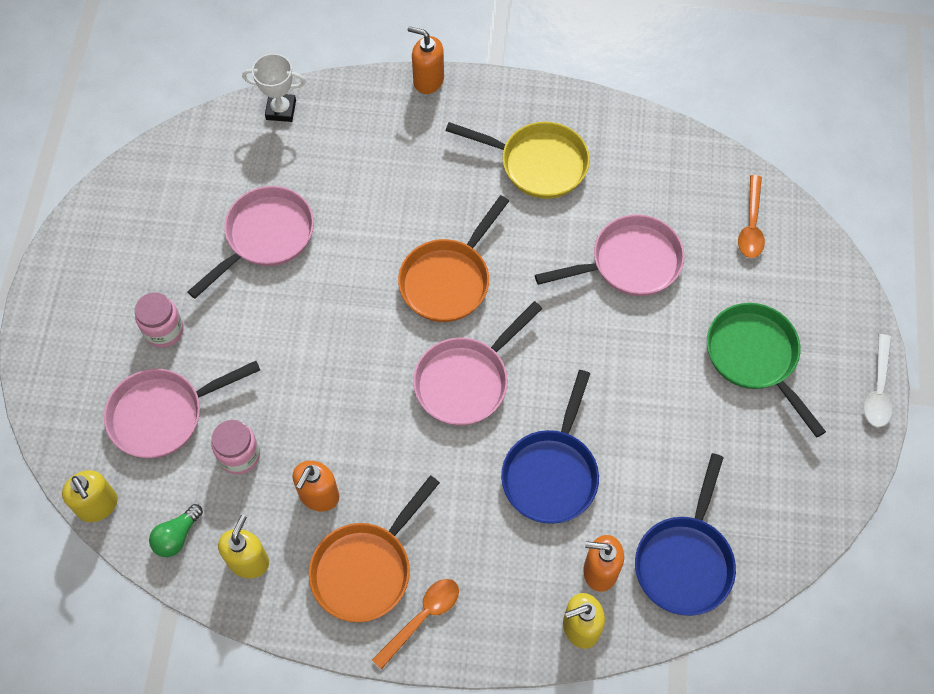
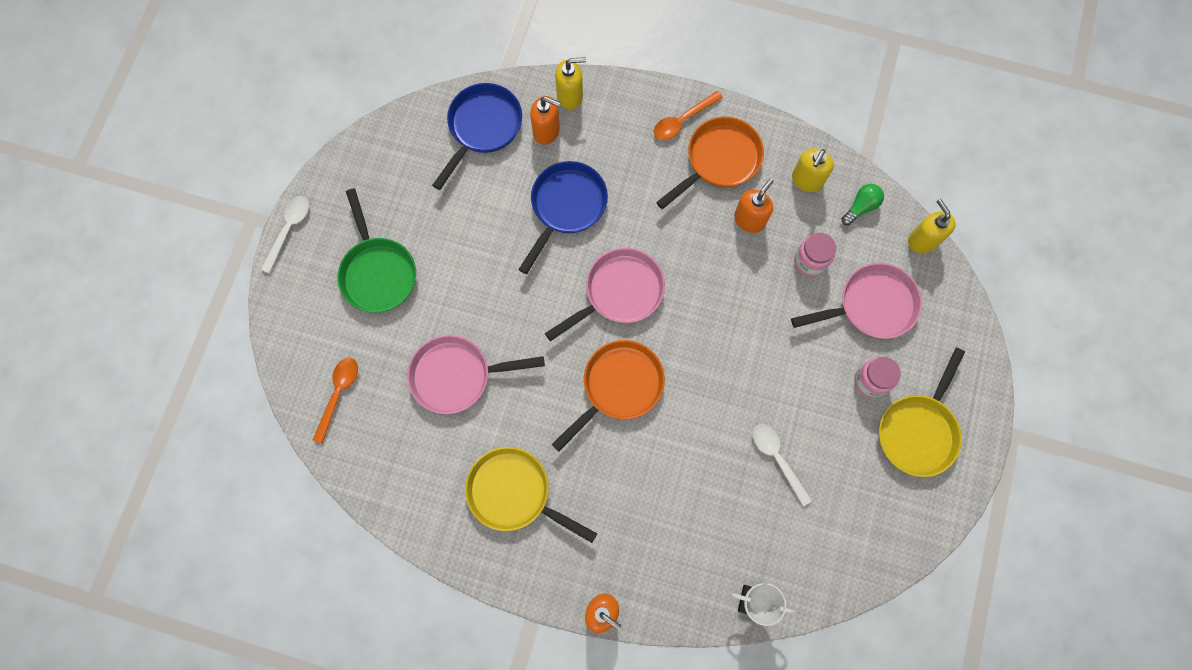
camera: 170 degrees left, 10 degrees up
(111, 287) = (918, 431): none -> yellow pan
(265, 237) = (777, 459): pink pan -> white spoon

